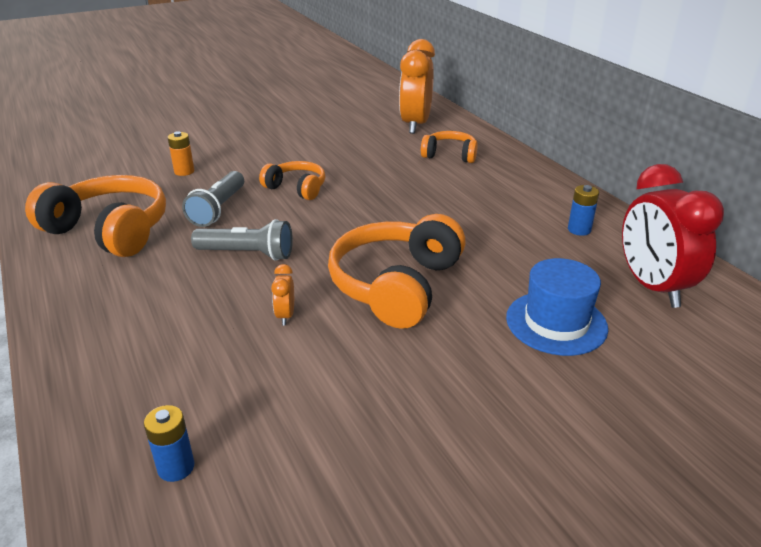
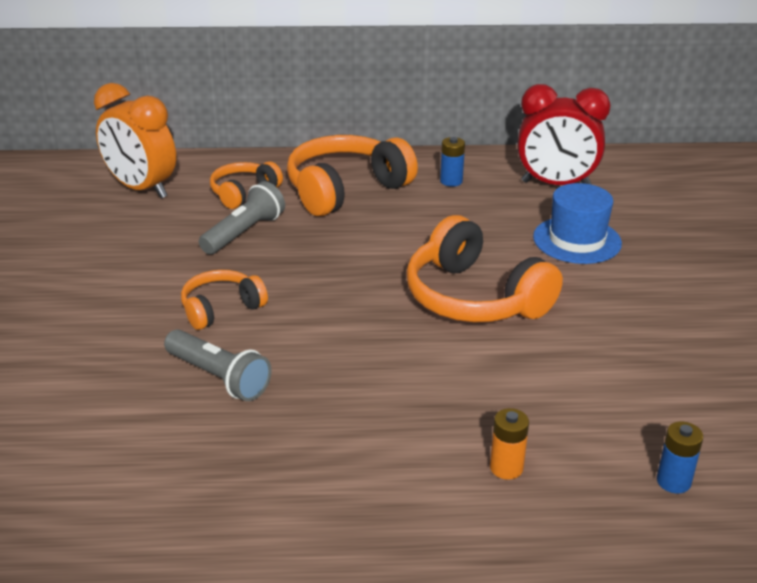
camera: 65 degrees left, 0 degrees up
(109, 230) = (193, 480): orange headphones -> orange headphones (345, 189)
(184, 171) = (76, 388): orange battery -> orange battery (506, 468)
(247, 254) = (346, 375): grey flashlight -> grey flashlight (244, 233)
(285, 316) = (483, 374): orange clock -> none

